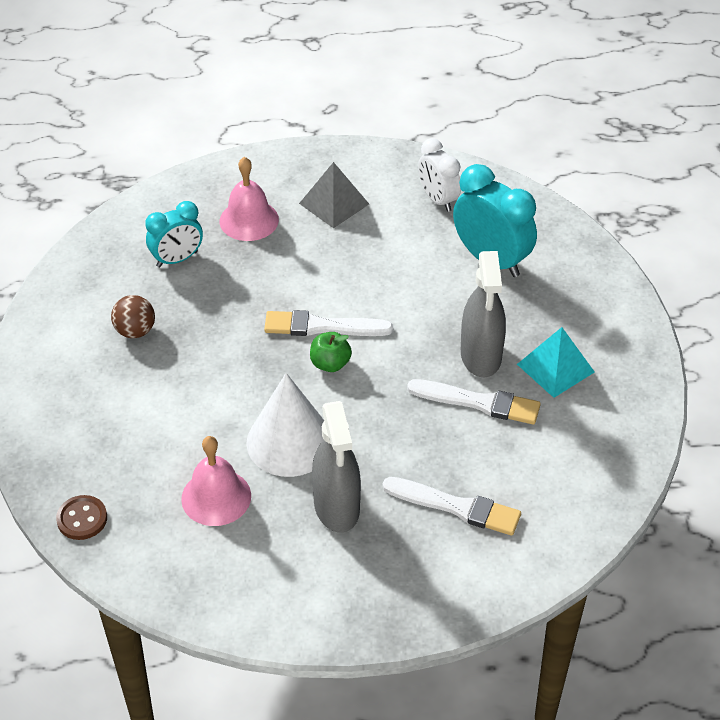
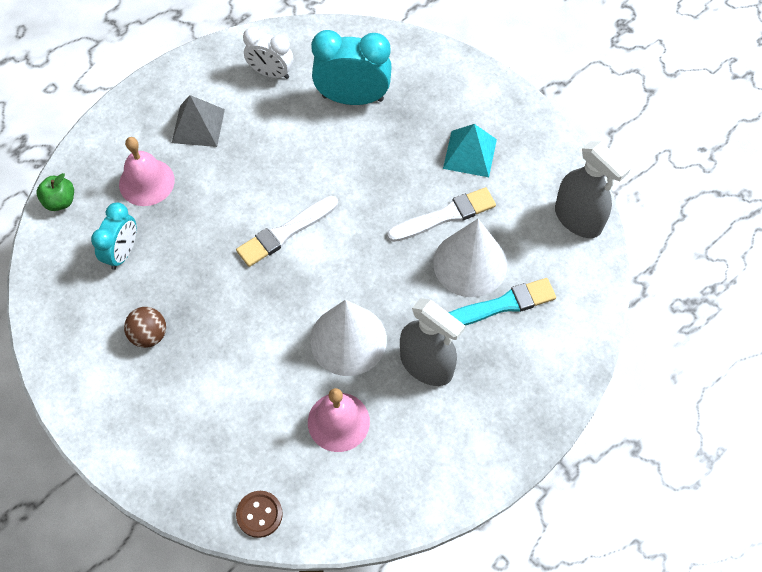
camera: 40 degrees left, 15 degrees up
(330, 364) = (318, 258): green apple -> green apple (60, 201)
(456, 507) = (502, 305): white brush -> turquoise brush
(461, 455) = (470, 263): none -> white cone
(481, 356) = (414, 178): grey spray bottle -> grey spray bottle (578, 219)

